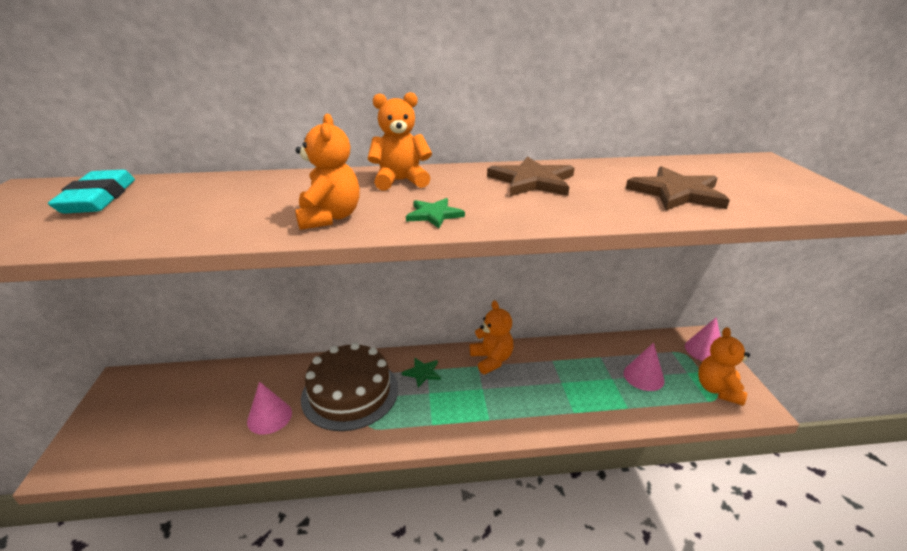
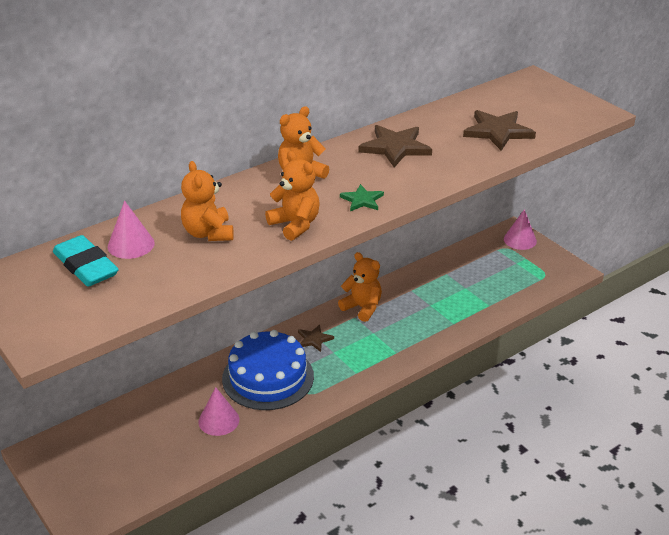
camera: 30 degrees left, 5 degrees up
(350, 393) = (268, 377): brown cake -> blue cake
(422, 373) = (314, 339): green star -> brown star
(643, 376) = (487, 277): pink cone -> pink cone (131, 244)
(717, 389) = (543, 268): orange teddy bear -> orange teddy bear (208, 233)

